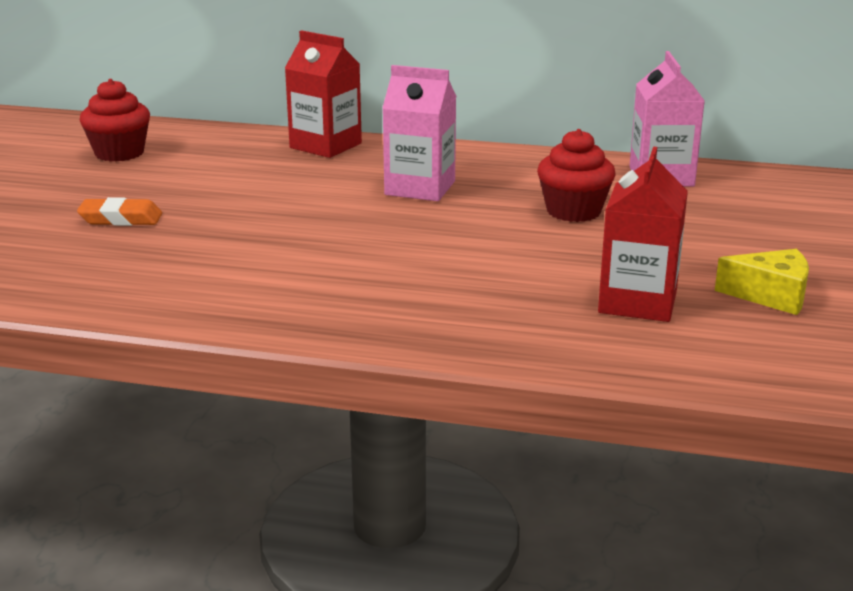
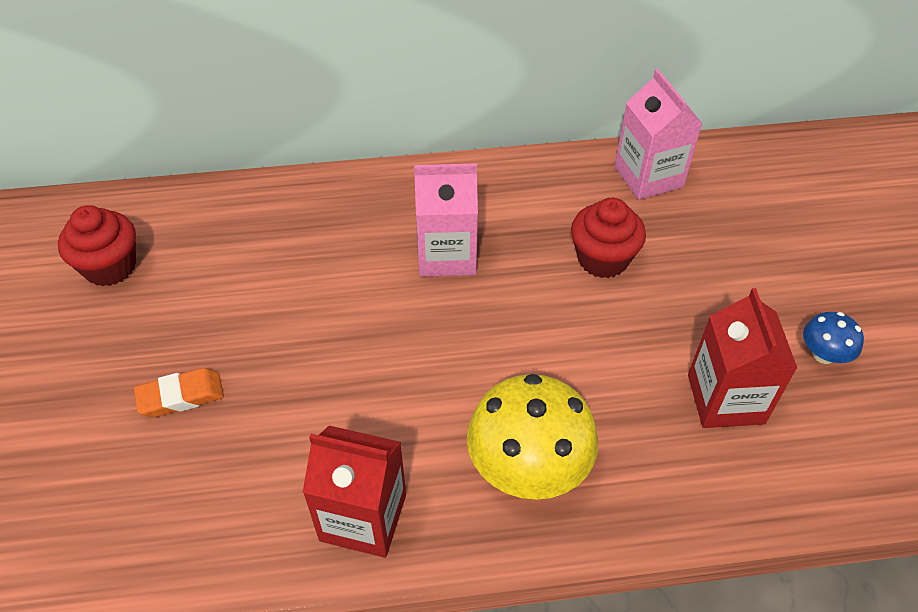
camera: 20 degrees left, 25 degrees up
(325, 145) = (317, 198): red carton -> red carton (363, 517)
(400, 303) = (528, 467): none -> yellow mushroom
(771, 295) = (823, 354): yellow cheese -> blue mushroom

